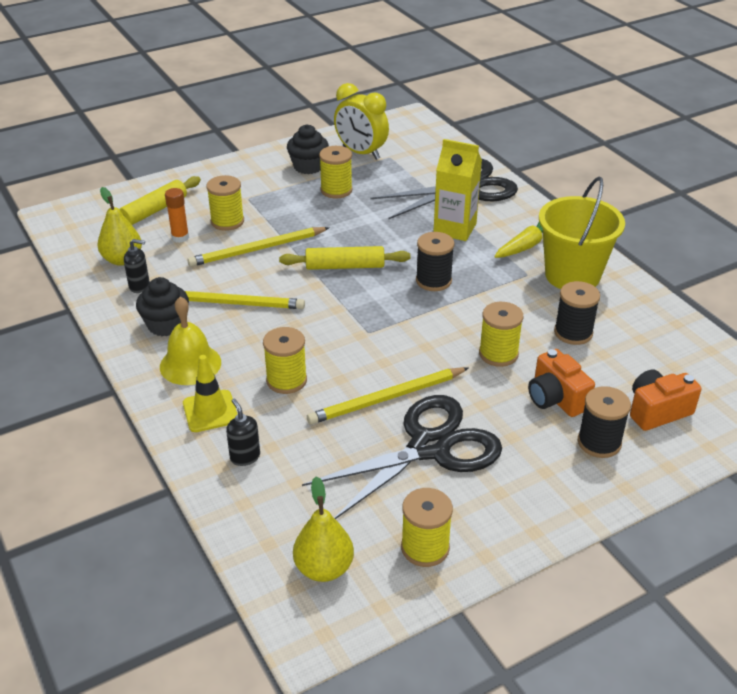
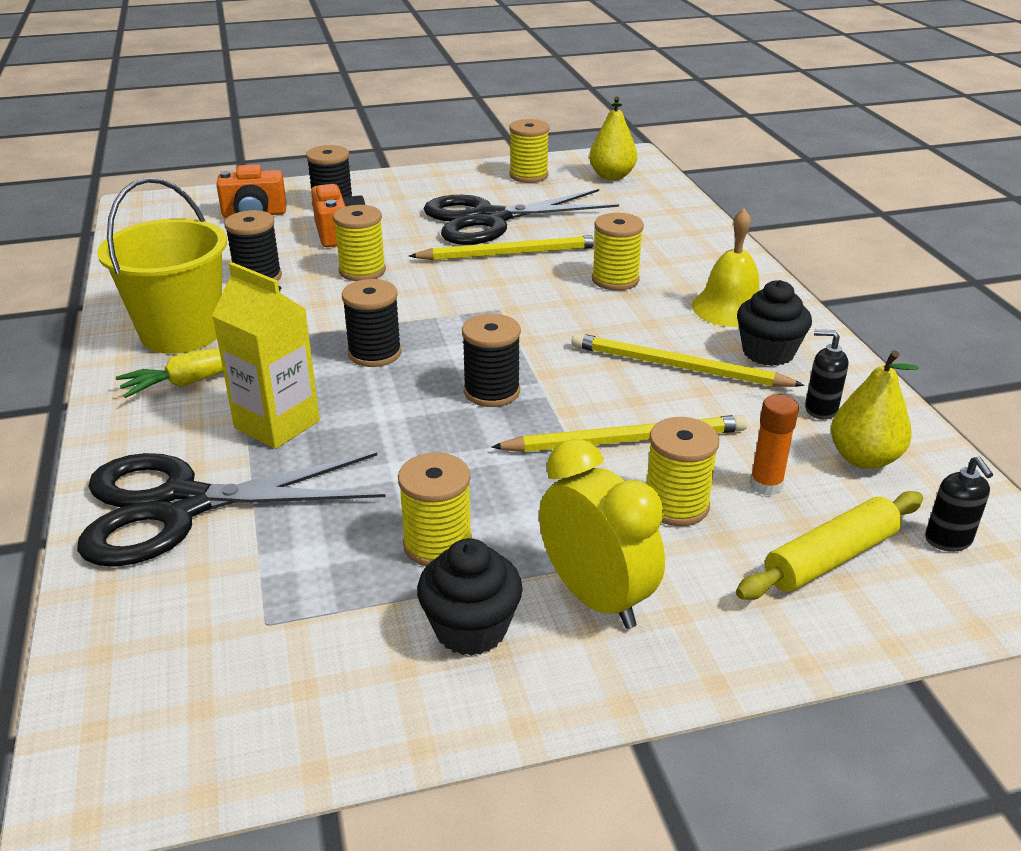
camera: 165 degrees left, 5 degrees down
(210, 411) = (704, 267): yellow traffic cone -> none
(245, 457) = (669, 234): black soap dispenser -> black soap dispenser (948, 540)
(345, 266) = (491, 392): yellow rolling pin -> black spool
(361, 153) = (324, 652): yellow clock -> yellow clock (596, 598)

